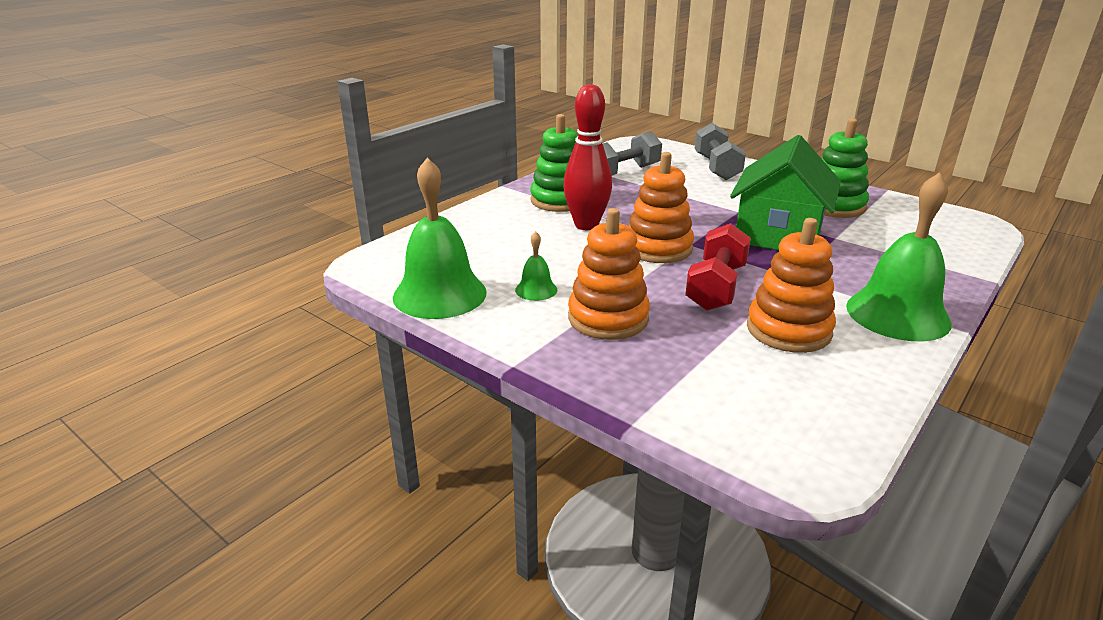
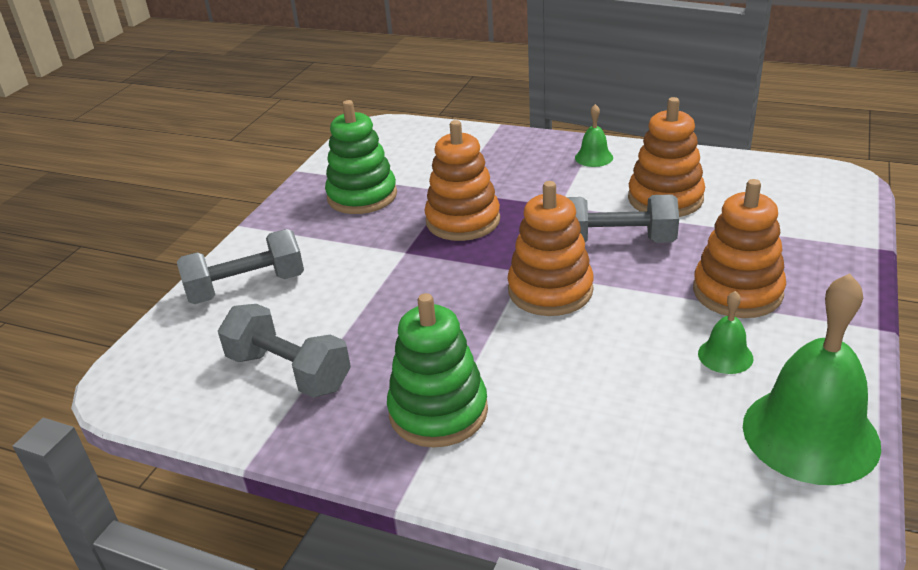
camera: 105 degrees left, 5 degrees up
(586, 225) = (517, 361): red bowling pin -> none
(716, 287) = (617, 241): red dumbbell -> grey dumbbell
(778, 235) = (463, 221): green house -> orange stacking toy
(897, 314) = (594, 157): green bell -> green bell, size x0.46

